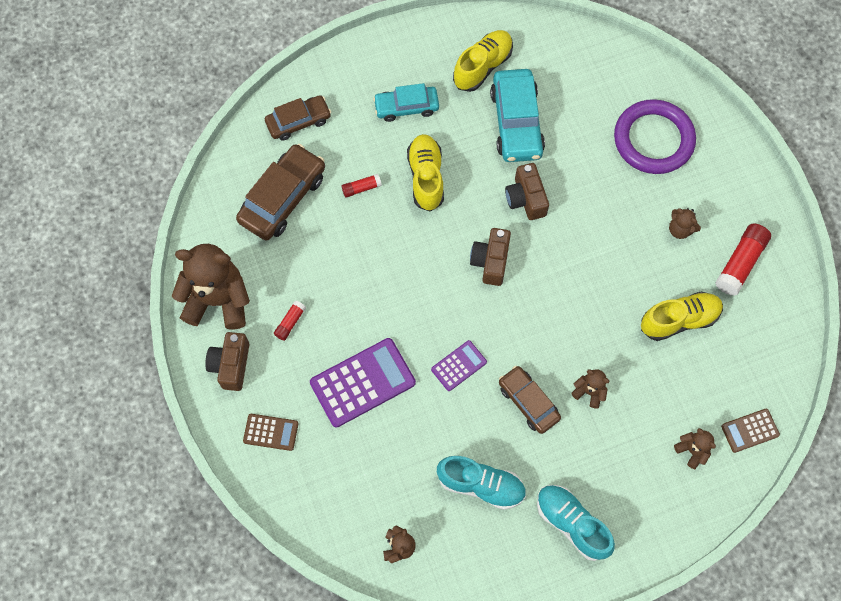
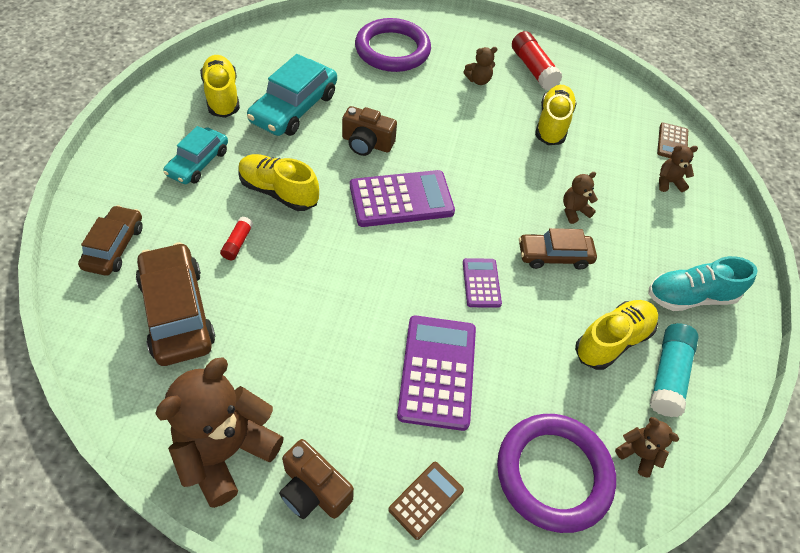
camera: 60 degrees left, 15 degrees down
(290, 322) = (317, 395): red glue stick -> none
(343, 499) = (553, 474): none -> purple ring
(481, 485) = (612, 341): turquoise shoe -> yellow shoe
(481, 539) = (668, 375): none -> turquoise glue stick
(490, 261) = (401, 199): brown camera -> purple calculator
(516, 122) = (294, 108): turquoise car -> turquoise car turned 90 degrees clockwise

